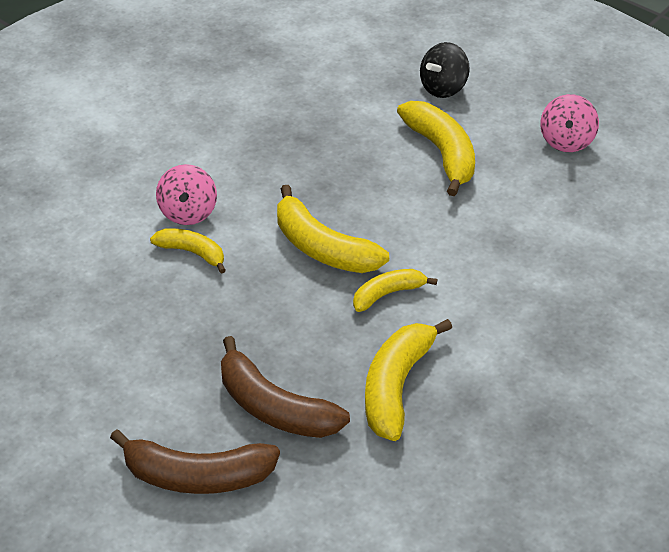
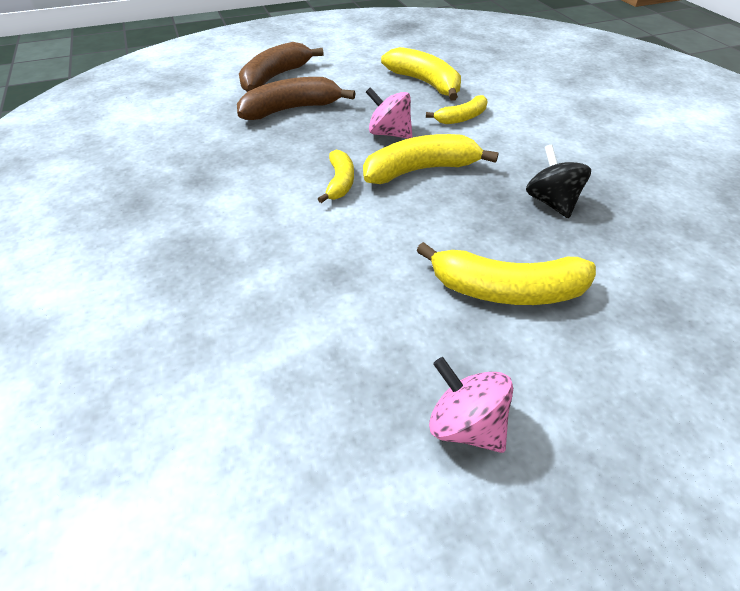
camera: 120 degrees right, 0 degrees up
(188, 212) = (509, 127): pink spinning top -> pink spinning top (389, 134)
(396, 386) = (251, 155): yellow banana -> yellow banana (425, 83)
(443, 87) = (643, 349): black spinning top -> black spinning top (551, 202)

